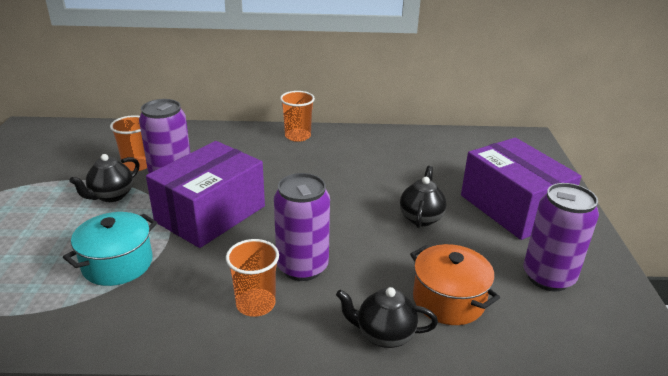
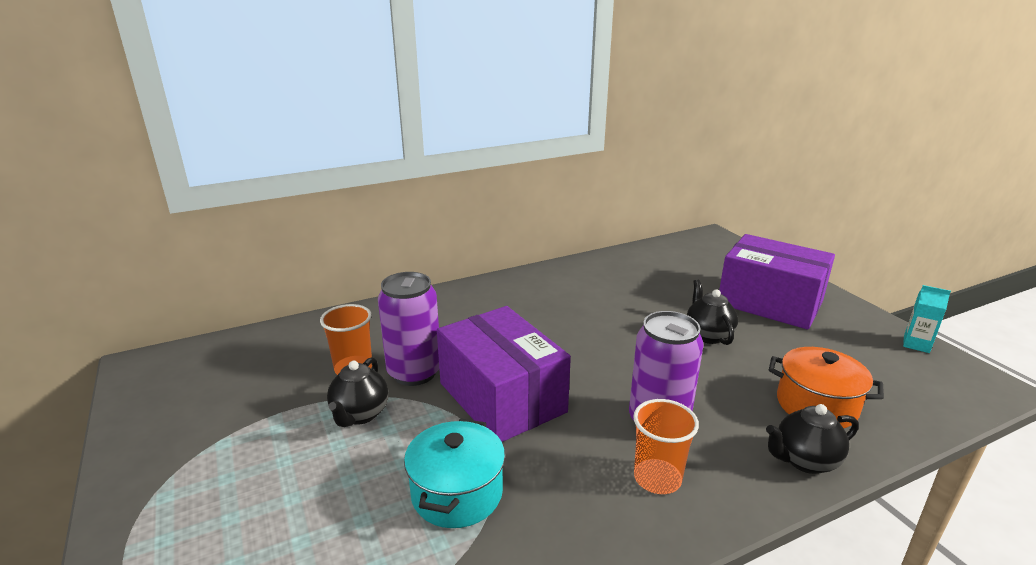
camera: 25 degrees left, 5 degrees down
(210, 214) = (502, 397): purple box -> purple box turned 45 degrees counterclockwise
(297, 136) = (503, 287): orange cup -> none
(548, 277) = (864, 355): purple can -> none
(618, 285) = (916, 344): none -> turquoise carton

